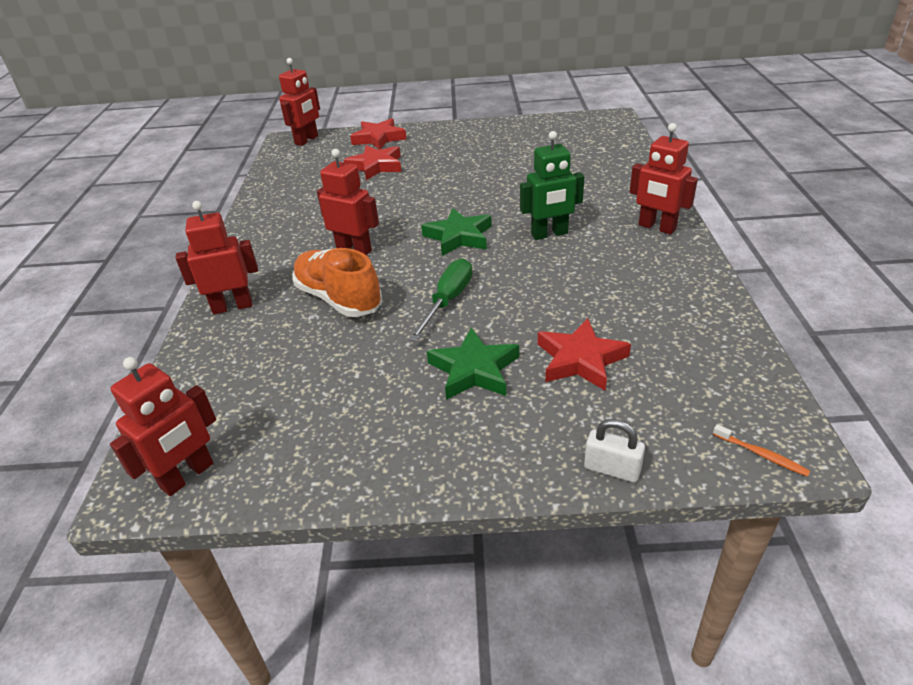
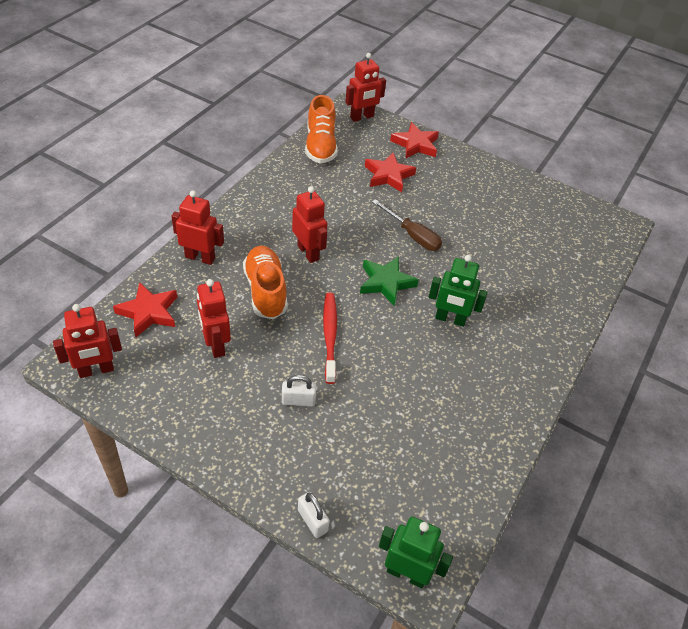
camera: 25 degrees right, 10 degrees up
(285, 173) = (320, 146): none -> orange shoe
(445, 195) = (412, 235): none -> brown screwdriver
(448, 301) = (330, 336): green screwdriver -> red toothbrush
(474, 370) = (298, 401): green star -> white padlock
(580, 360) = (368, 436): red star -> red star (148, 312)
(656, 227) = (534, 361): red robot -> red robot (215, 345)
(761, 455) = (406, 573): orange toothbrush -> green robot

